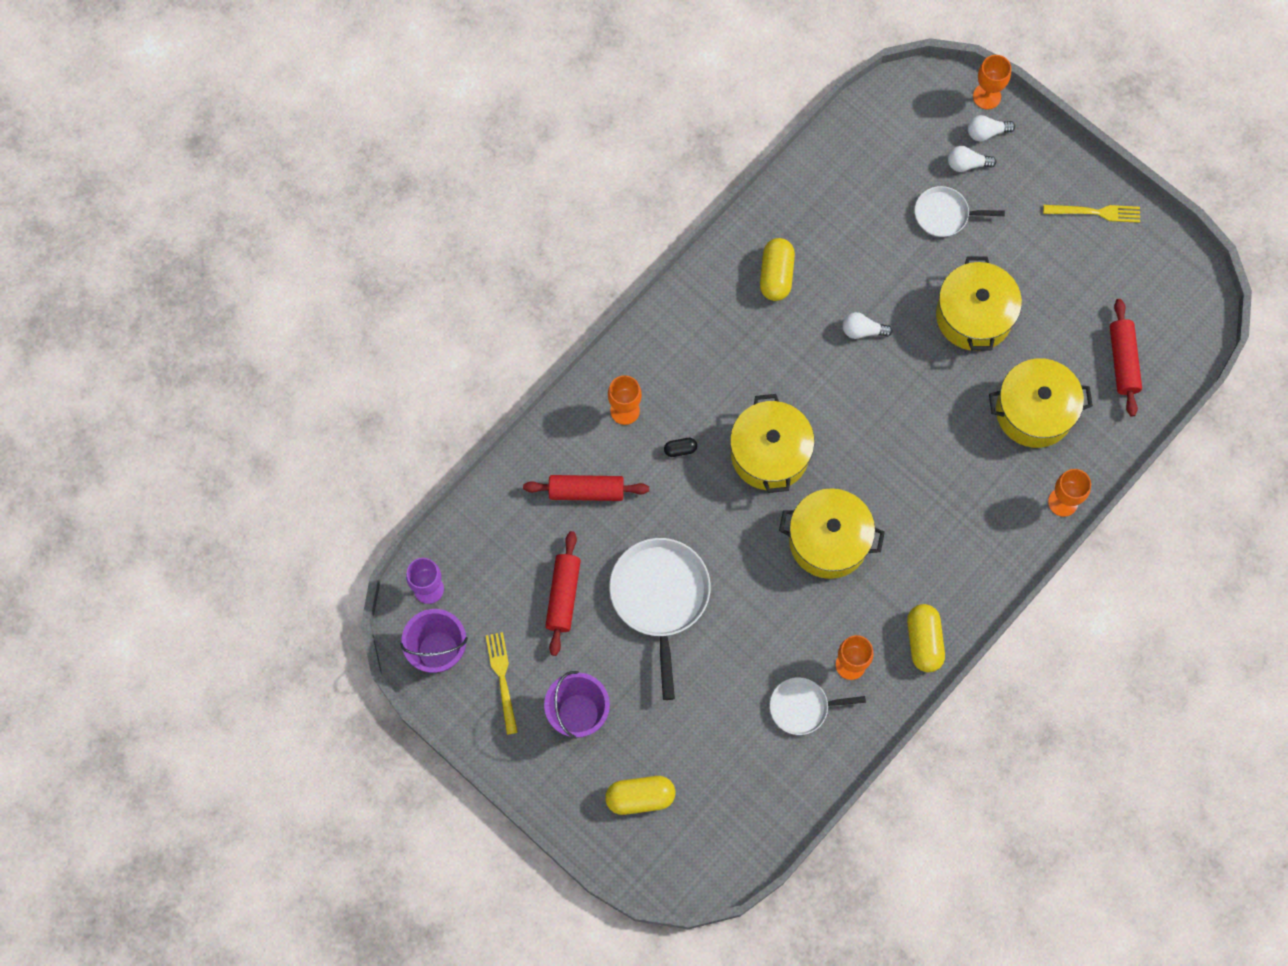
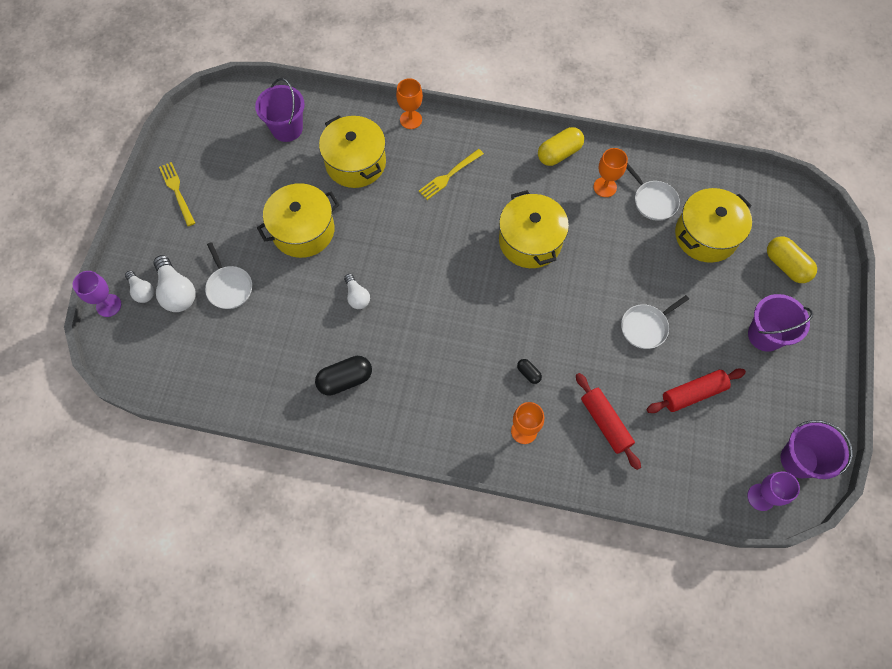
camera: 120 degrees left, 5 degrees down
(502, 678) = (782, 401): yellow fork -> yellow fork (449, 175)
(660, 597) = (646, 327): white pan -> white pan, size x0.57
(769, 454) = (492, 310): yellow pot -> yellow pot (706, 235)
(776, 275) = (345, 380): yellow capsule -> black capsule
(967, 164) = (177, 292): white light bulb -> white light bulb, size x1.65
(986, 96) = (108, 305): orange goblet -> purple goblet
(1123, 361) = (287, 129): red rolling pin -> purple bucket

